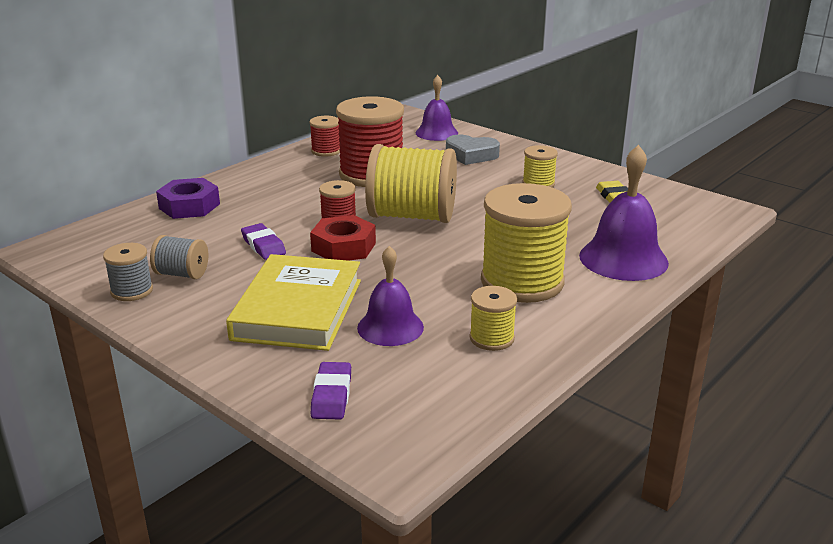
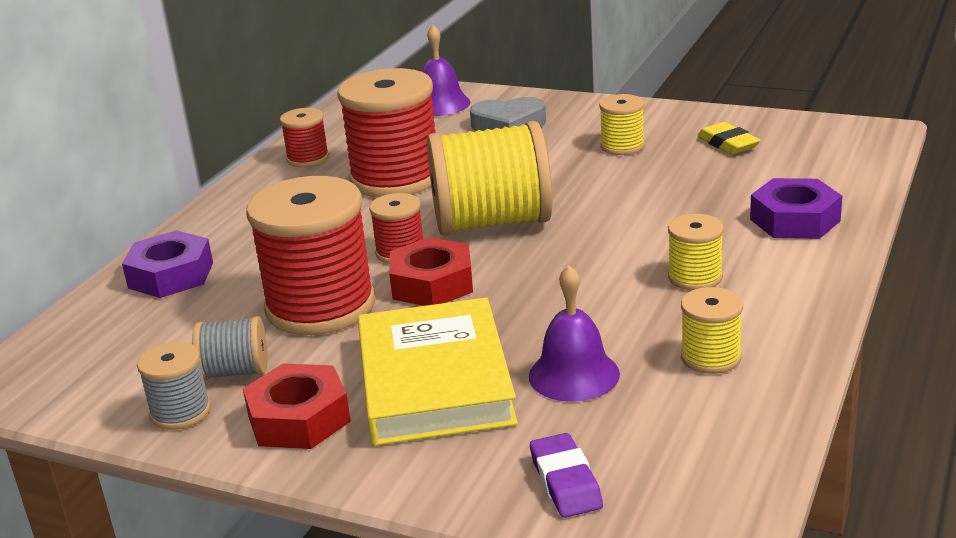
camera: 15 degrees left, 0 degrees up
(197, 312) = (299, 419): none -> red nut
(263, 246) = (320, 307): purple eraser -> red spool
(522, 282) = (695, 277): yellow spool -> yellow spool, size x0.49
(623, 259) = (795, 220): purple bell -> purple nut

